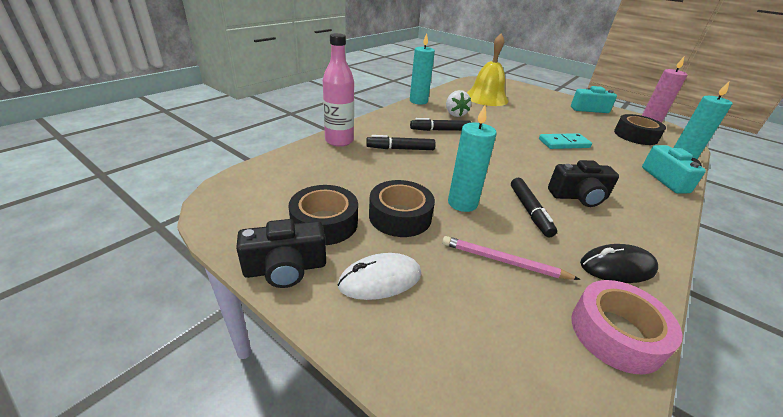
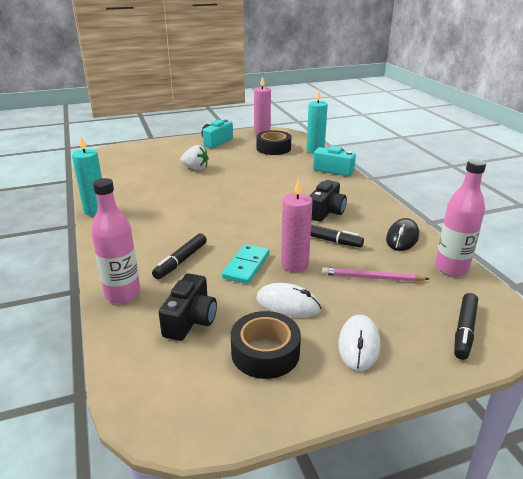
camera: 55 degrees left, 5 degrees down
(285, 268) = (314, 397): black camera -> black camera (190, 320)
(400, 216) = (288, 304): black tape -> white mouse
(440, 130) = (170, 224): black marker -> black marker (464, 330)
(455, 114) = (149, 203): white strawberry -> white strawberry (195, 168)
(462, 203) = (294, 265): turquoise candle -> pink candle
(486, 98) = (138, 173): yellow bell -> none
(503, 261) = (372, 278): pink pencil -> pink pencil turned 45 degrees clockwise
(564, 143) = (255, 180): turquoise domino -> turquoise domino (246, 266)
(616, 333) = (451, 268): pink tape -> pink bottle

